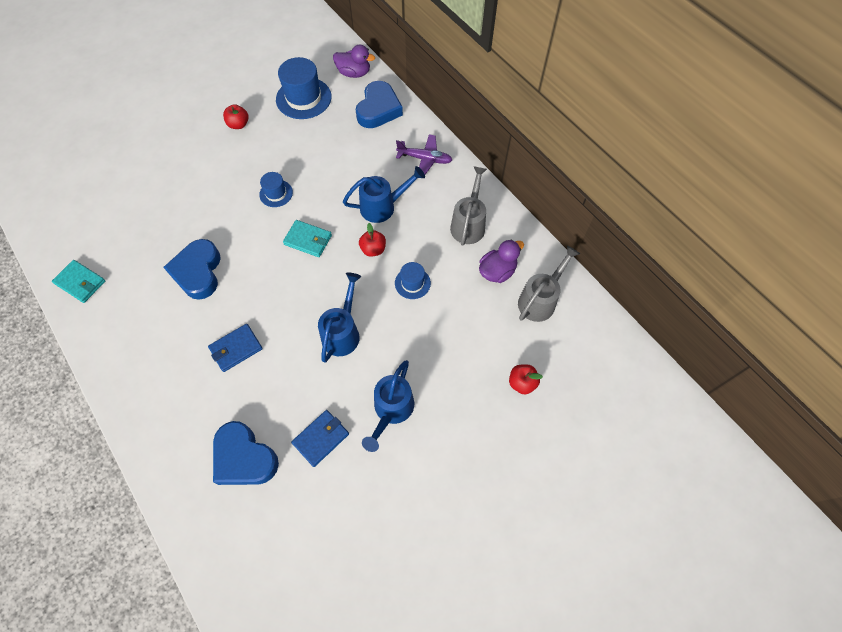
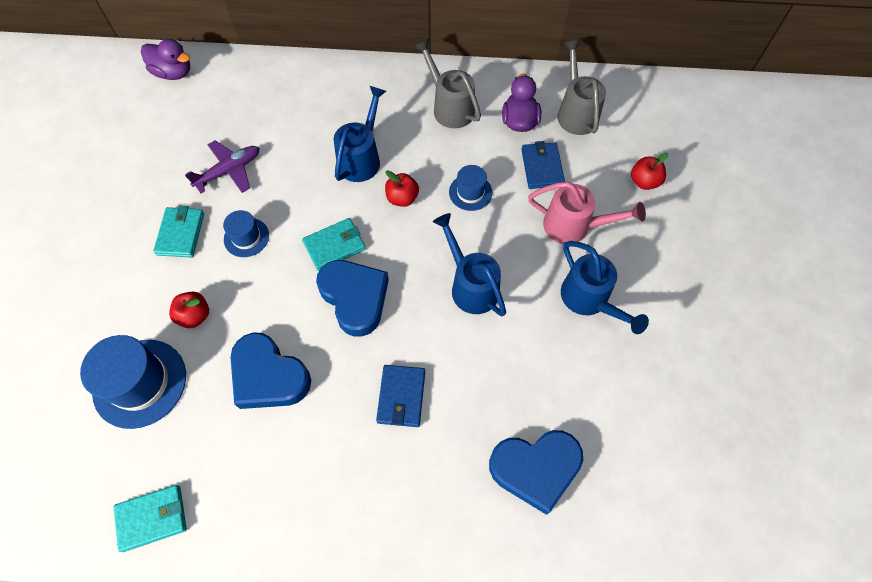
camera: 50 degrees left, 0 degrees up
(238, 124) = (115, 214): red apple -> red apple (195, 316)
(252, 162) = (181, 234): none -> turquoise wallet
(303, 98) = (152, 134): blue hat -> blue hat (140, 383)
(321, 438) = (570, 381): blue wallet -> blue wallet (542, 167)
(354, 73) = (173, 73): purple duck -> purple duck turned 60 degrees clockwise
(378, 109) = (242, 84): blue heart -> blue heart (355, 298)
(425, 159) = (343, 89): purple plane -> purple plane (229, 171)
(441, 362) = (574, 226): none -> pink watering can

